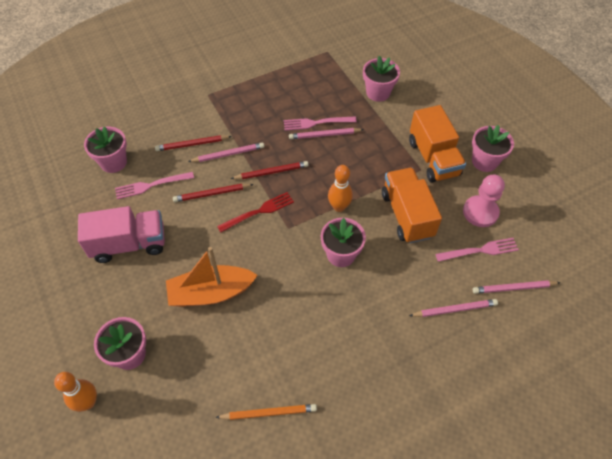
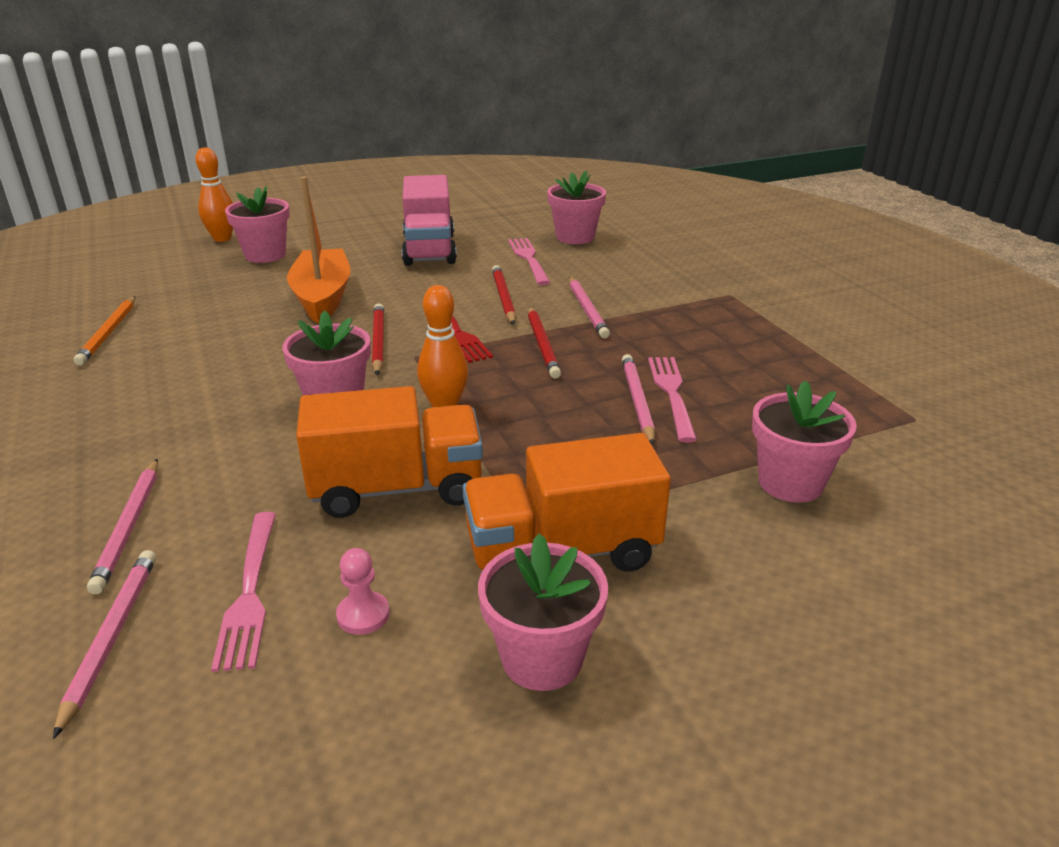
camera: 95 degrees right, 25 degrees down
(192, 144) = (610, 283): red pencil -> red pencil (378, 342)
(480, 212) = (363, 615): pink pawn -> pink pawn, size x0.53

